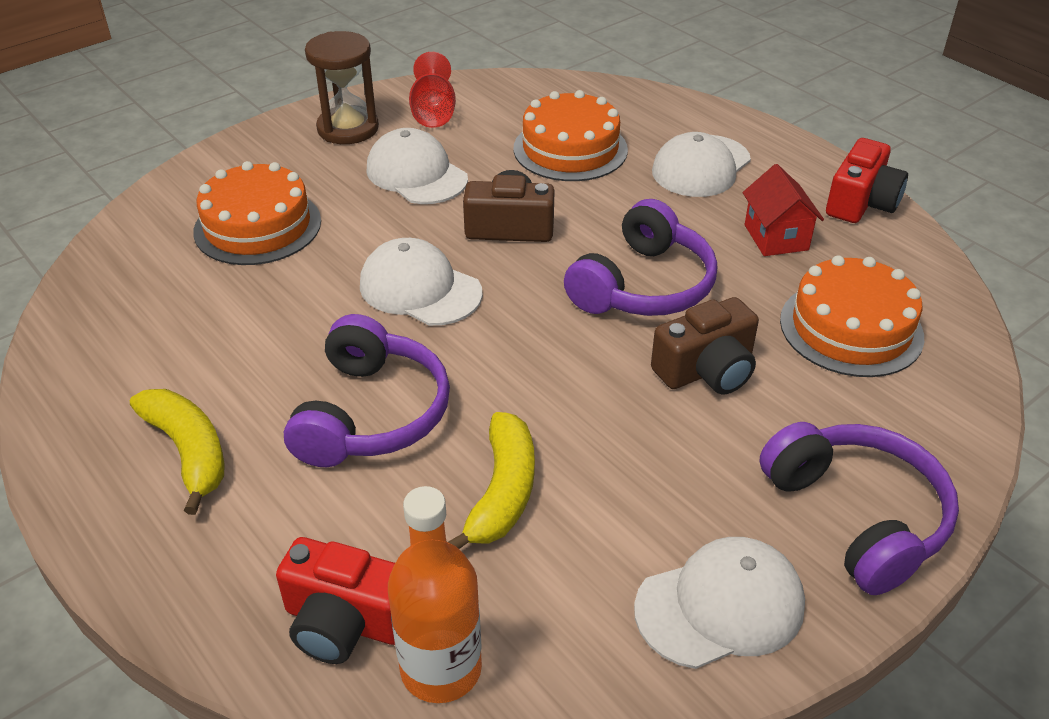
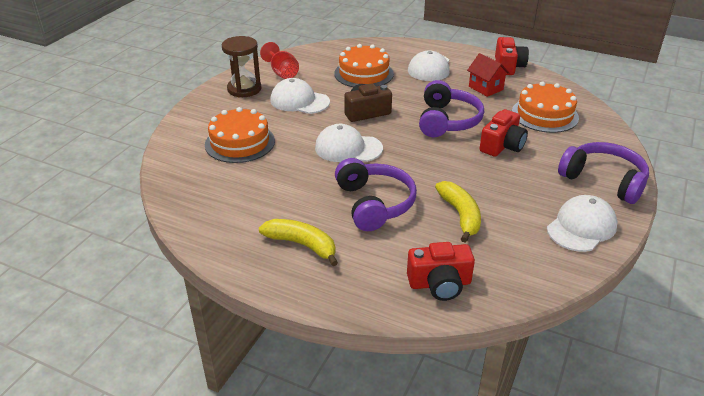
camera: 25 degrees left, 5 degrees down
(441, 669) = (495, 286): orange bottle -> none
(706, 370) = (502, 145): brown camera -> red camera

